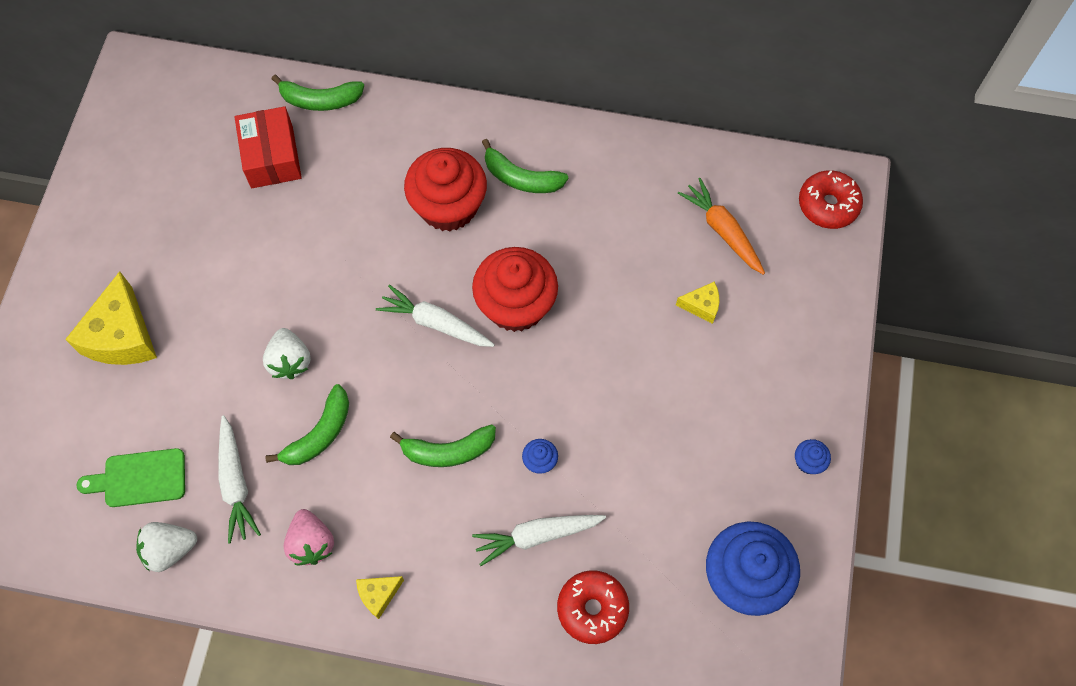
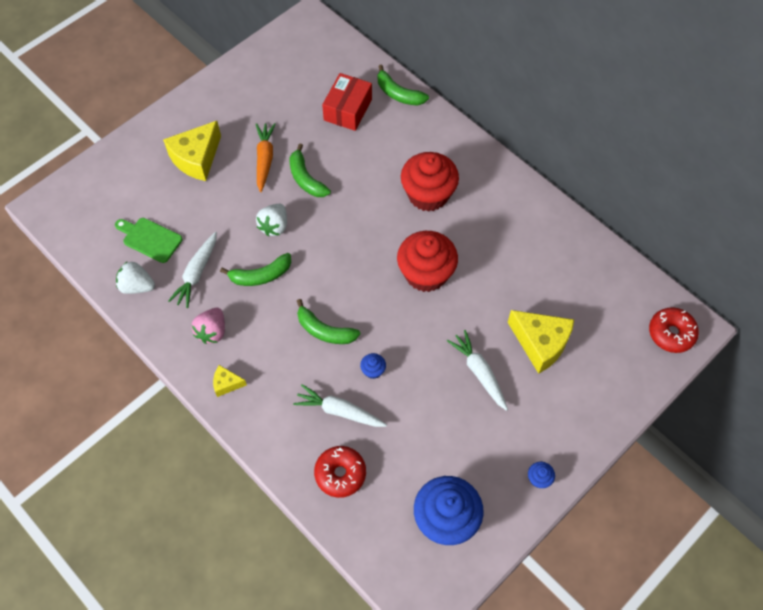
camera: 35 degrees right, 5 degrees down
(435, 323) = (371, 255): white carrot -> white carrot (479, 372)
(521, 178) = (484, 203): green banana -> green banana (306, 179)
(702, 306) = (540, 343): yellow cheese -> yellow cheese, size x2.03
(722, 230) = (588, 307): orange carrot -> orange carrot (265, 159)

